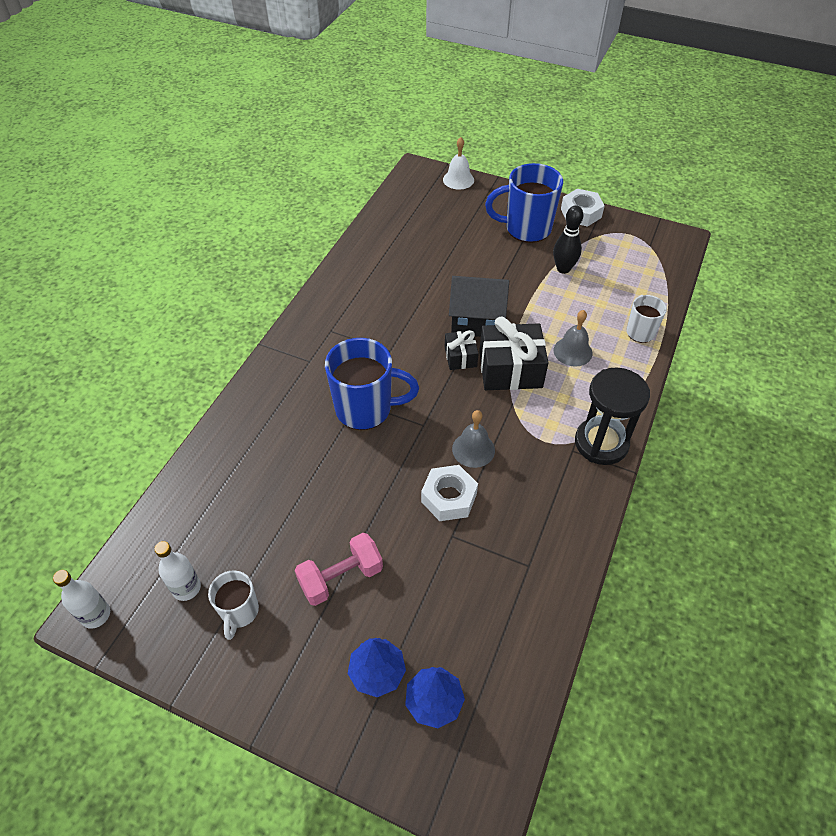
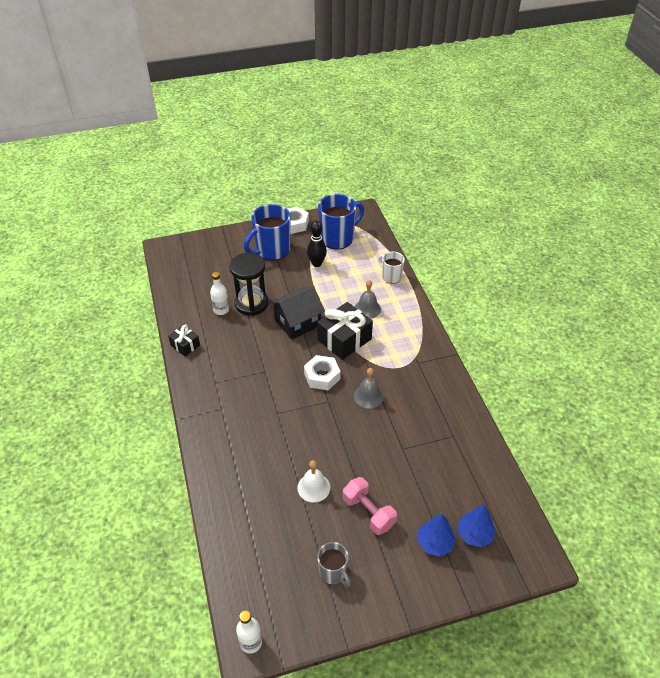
camera: 40 degrees left, 5 degrees down
(186, 588) = (289, 585): white bottle -> white bottle (221, 310)
(239, 612) = (333, 572): white mug -> grey mug
(341, 577) = (368, 512): pink dumbbell -> pink dumbbell turned 60 degrees counterclockwise
(365, 409) = (286, 414): blue mug -> blue mug (338, 238)
(449, 497) = (381, 430): white nut -> white nut (322, 376)
(458, 179) = (198, 241): white bell -> white bell (313, 487)
(460, 357) = (310, 349): black gift -> black gift (185, 345)
(601, 443) = (428, 349): black hourglass -> black hourglass (251, 303)

